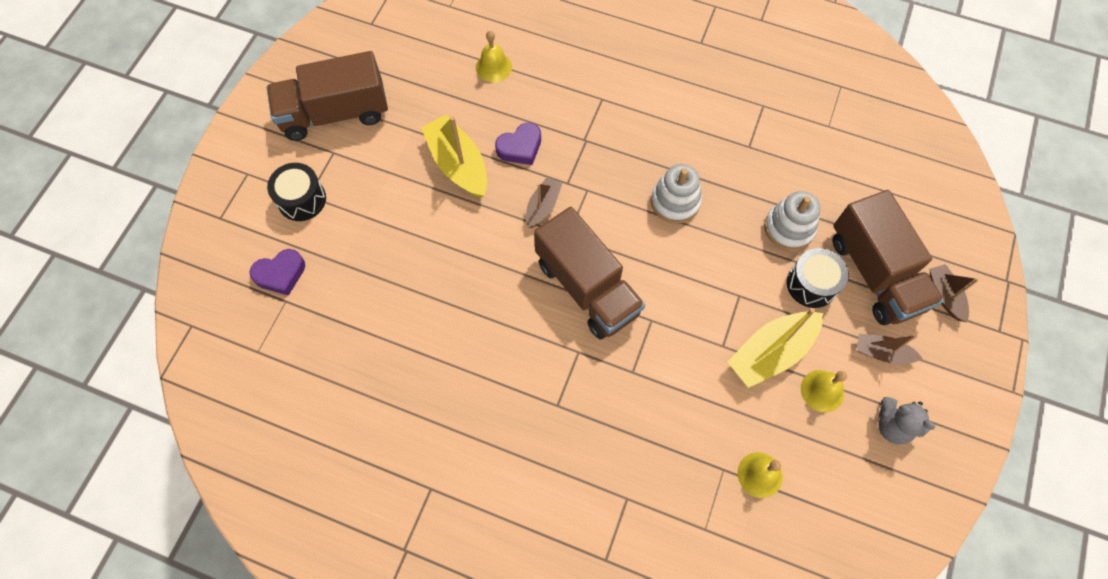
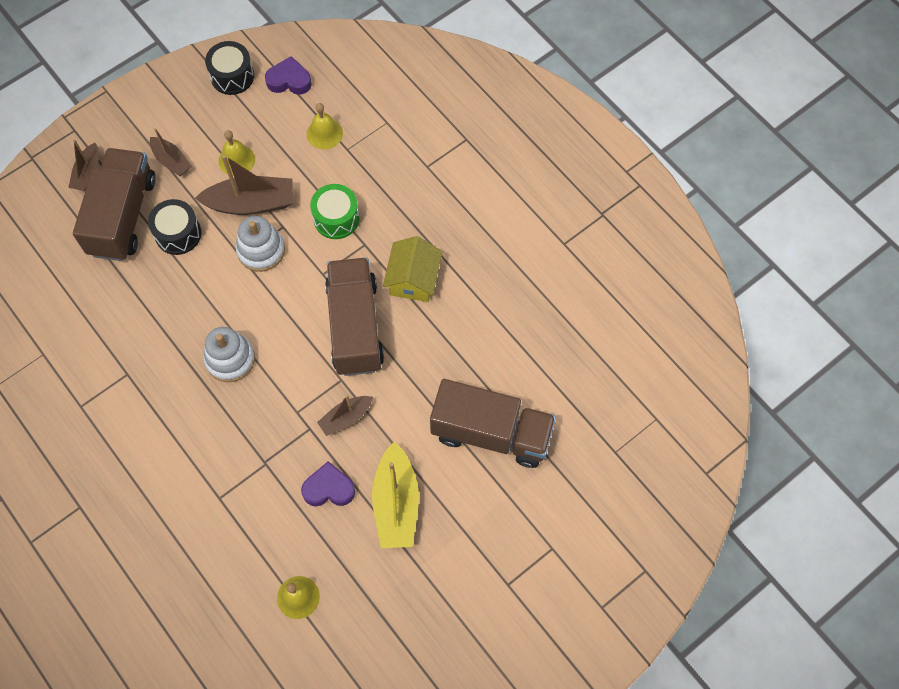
camera: 150 degrees left, 0 degrees up
(280, 274) = (609, 480): purple heart -> purple heart (289, 80)
(302, 199) = (560, 547): black drum -> black drum (232, 76)
(335, 113) = (485, 631): brown truck -> brown truck (491, 433)
(562, 362) = (413, 279): none -> yellow house
(678, 384) = (336, 218): none -> green drum
(771, 352) = (251, 203): yellow boat -> brown boat
(789, 228) = (156, 285): white stacking toy -> white stacking toy (261, 250)
(892, 425) = (208, 114): grey teddy bear -> none

